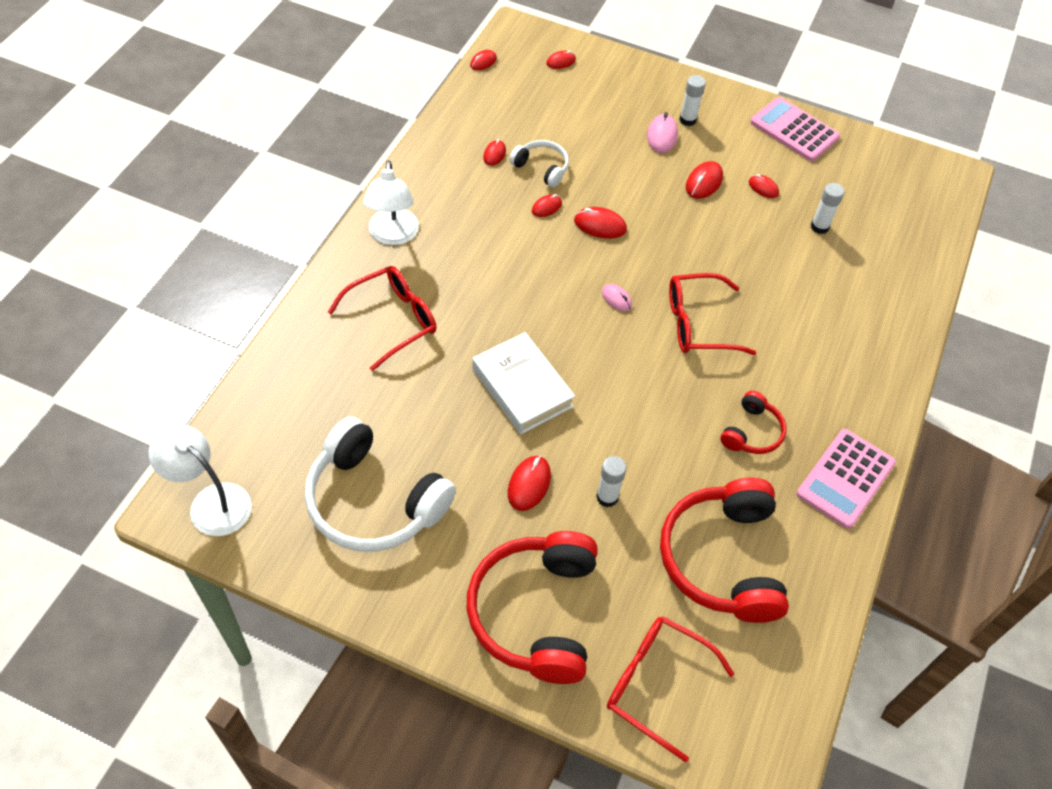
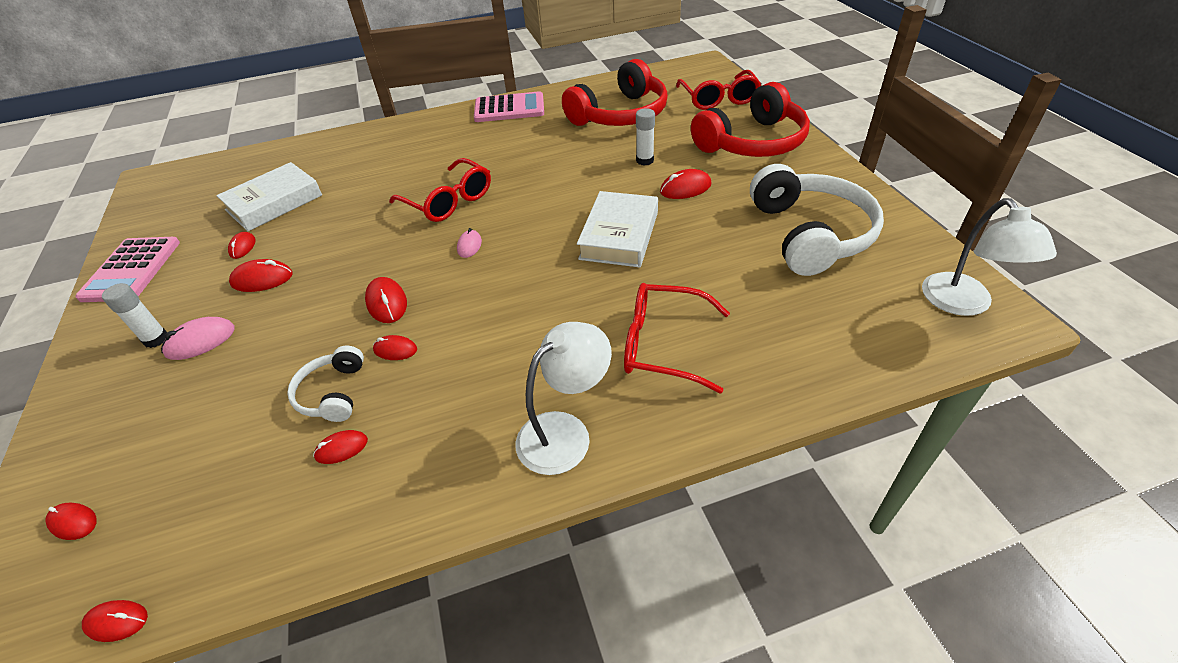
camera: 125 degrees left, 10 degrees down
(752, 432) = (518, 143): red headphones -> none
(819, 227) = (274, 203): white glue stick -> white book

